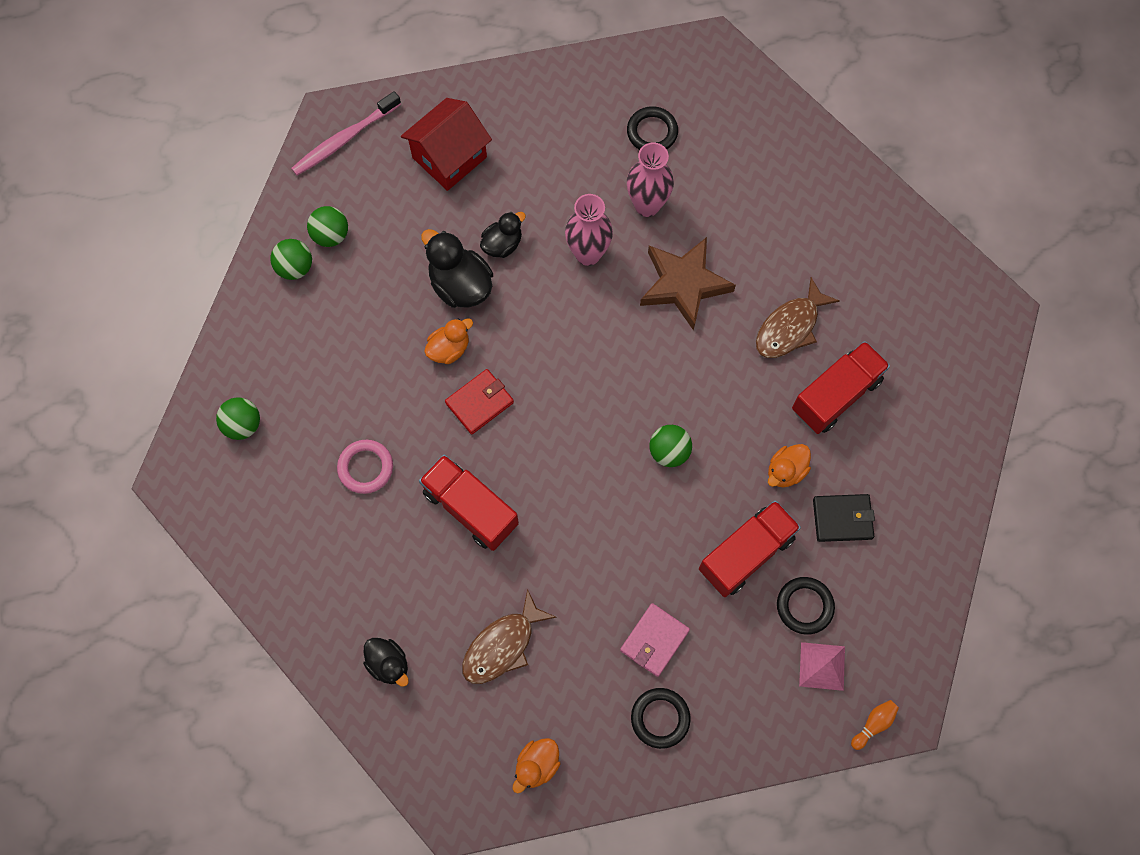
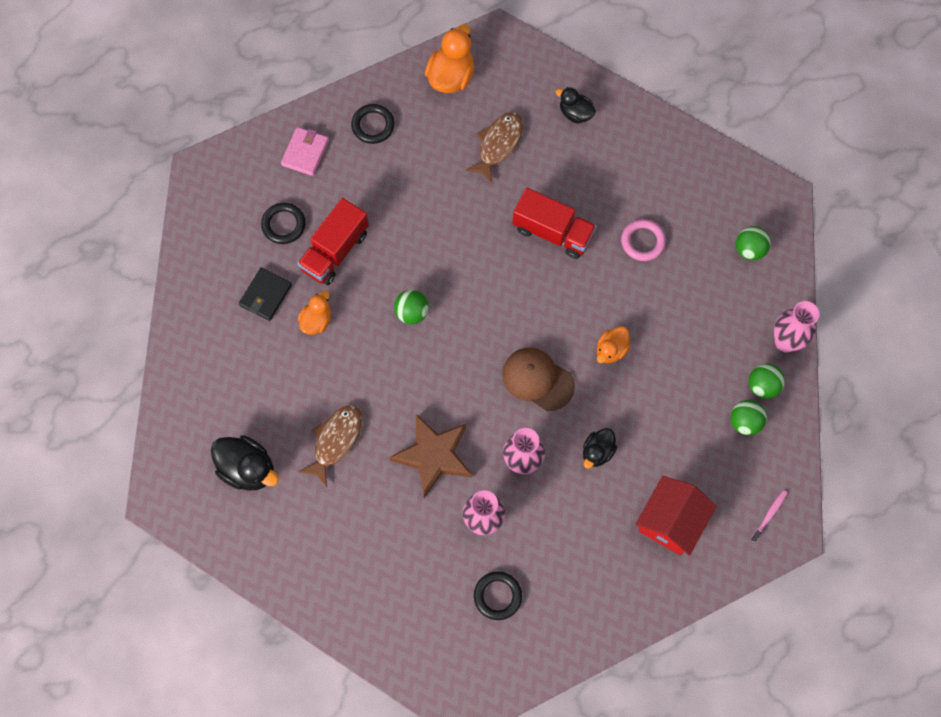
camera: 165 degrees right, 0 degrees up
(249, 308) = (785, 342): none -> pink vase
(344, 139) = (769, 515): pink toothbrush -> pink toothbrush, size x0.52
(460, 285) = (620, 406): black duck -> black duck (248, 469)
(479, 403) = (572, 313): red wallet -> none
(537, 765) = (451, 76): orange duck -> orange duck, size x1.61
(544, 337) = (537, 379): none -> brown cap
(654, 640) = (389, 174): pink wallet -> pink wallet (305, 153)
(822, 666) = (263, 187): pink pyramid -> none
(836, 395) = (287, 392): red truck -> none
(842, 519) = (266, 295): black wallet -> black wallet turned 45 degrees counterclockwise
(873, 724) = (220, 158): orange bowling pin -> none

